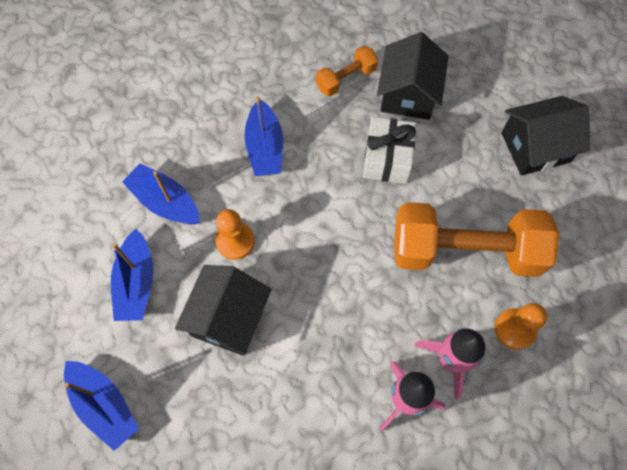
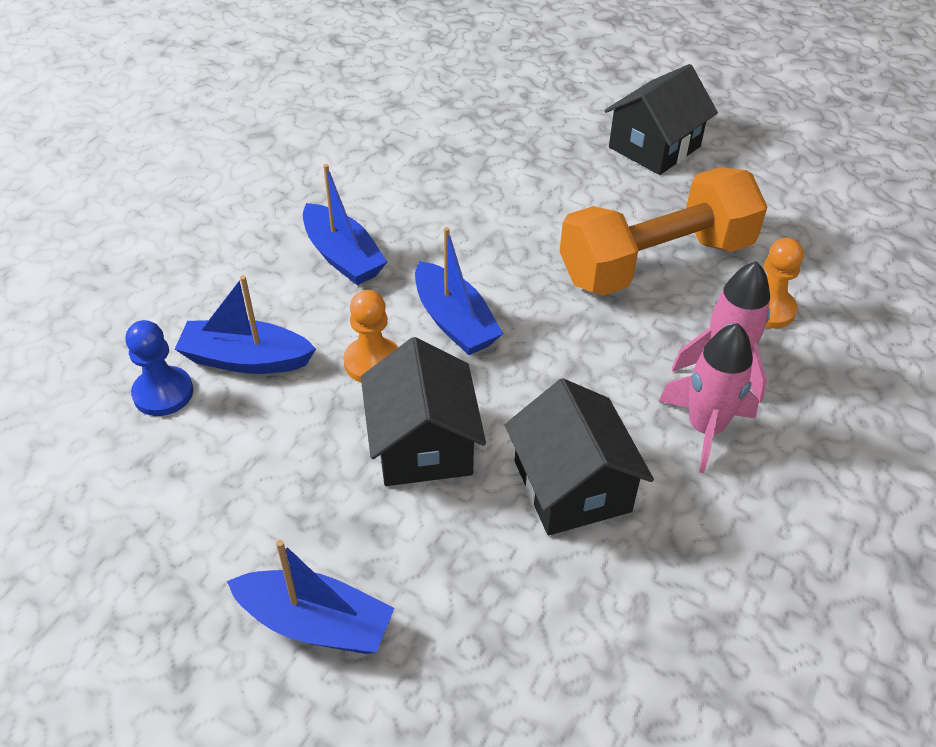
camera: 30 degrees left, 20 degrees down
(108, 204) = (163, 393): none -> blue pawn
(136, 283) = (265, 462): blue boat -> blue boat (454, 321)
(346, 79) = (396, 160): orange dumbbell -> none
(387, 159) = (501, 214): white gift -> none
(408, 94) = (480, 150): black house -> black house (572, 486)

